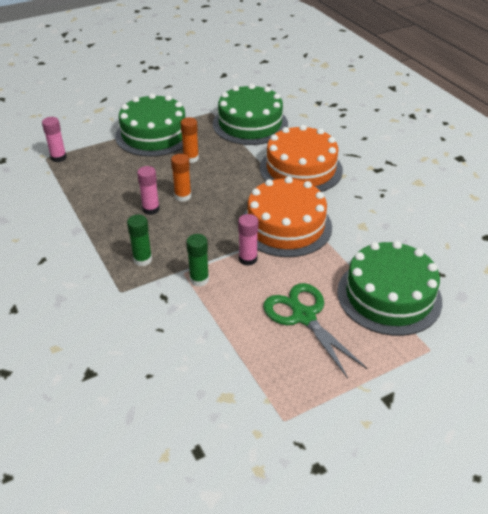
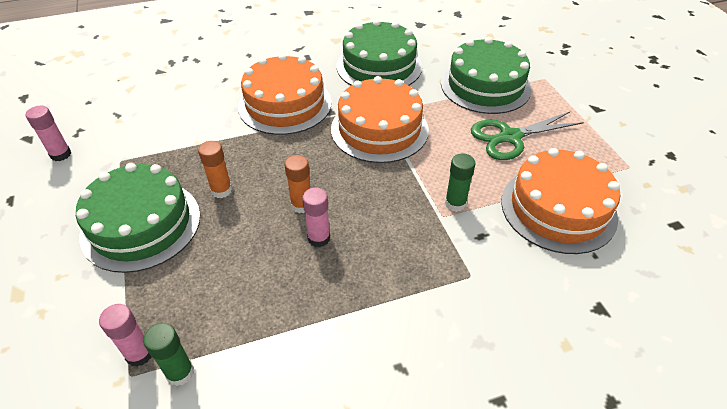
camera: 80 degrees left, 5 degrees up
(142, 259) = (416, 251): green glue stick -> green glue stick (180, 372)
(205, 351) = (558, 209): none -> orange cake
(248, 259) = (427, 163): pink glue stick -> pink glue stick (61, 154)
(250, 124) = (172, 129): green cake -> green cake (379, 66)

